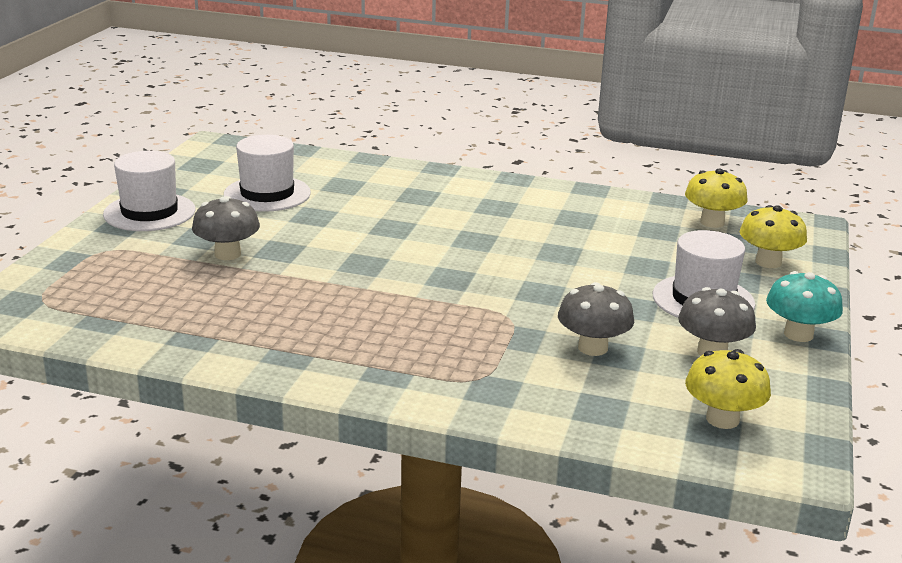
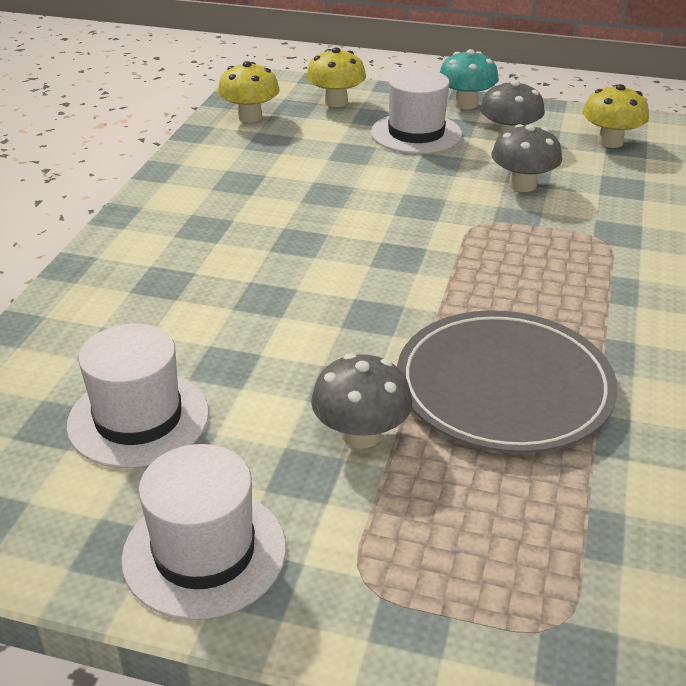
camera: 90 degrees left, 10 degrees up
(261, 305) = (504, 386): none -> grey plate

